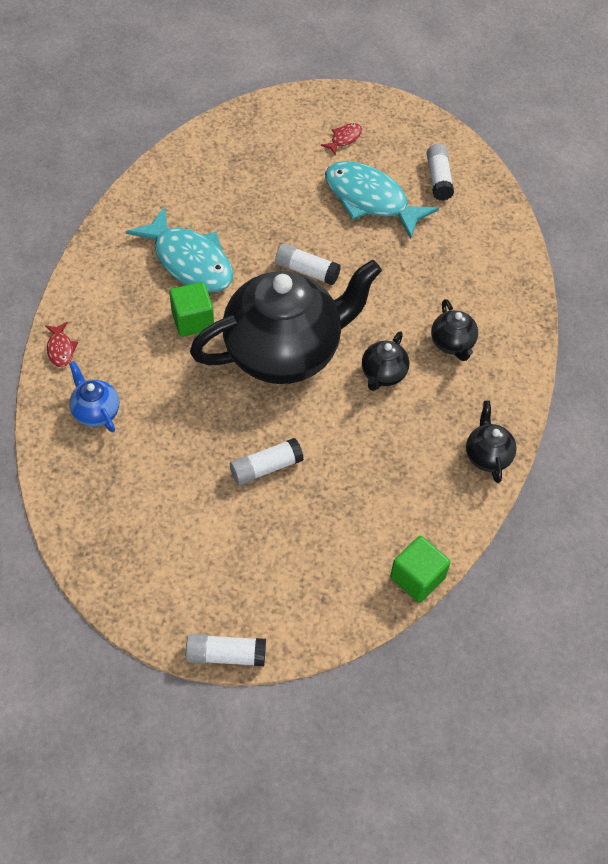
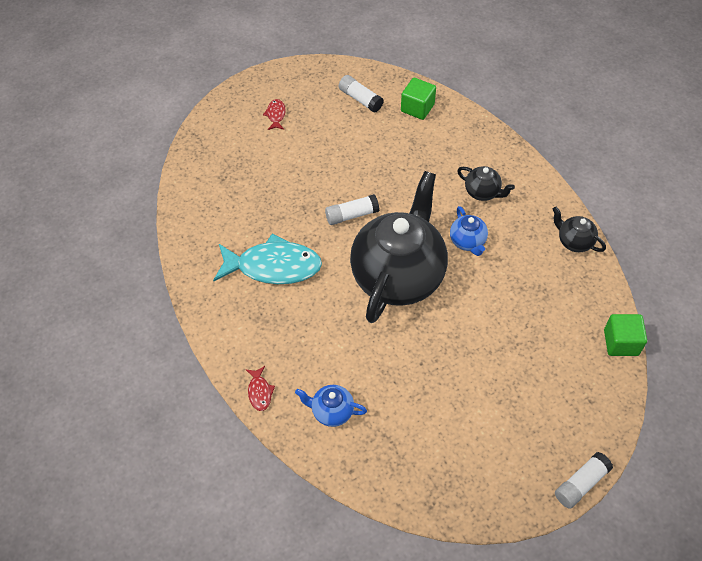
camera: 40 degrees left, 0 degrees up
(60, 349) = (260, 392): red fish -> red fish turned 45 degrees clockwise
(193, 320) = (321, 302): green cube -> green cube (417, 108)
(266, 468) = (471, 354): white glue stick -> none
(370, 200) = (337, 142): turquoise fish -> none
(383, 374) = (467, 242): black teapot -> blue teapot

